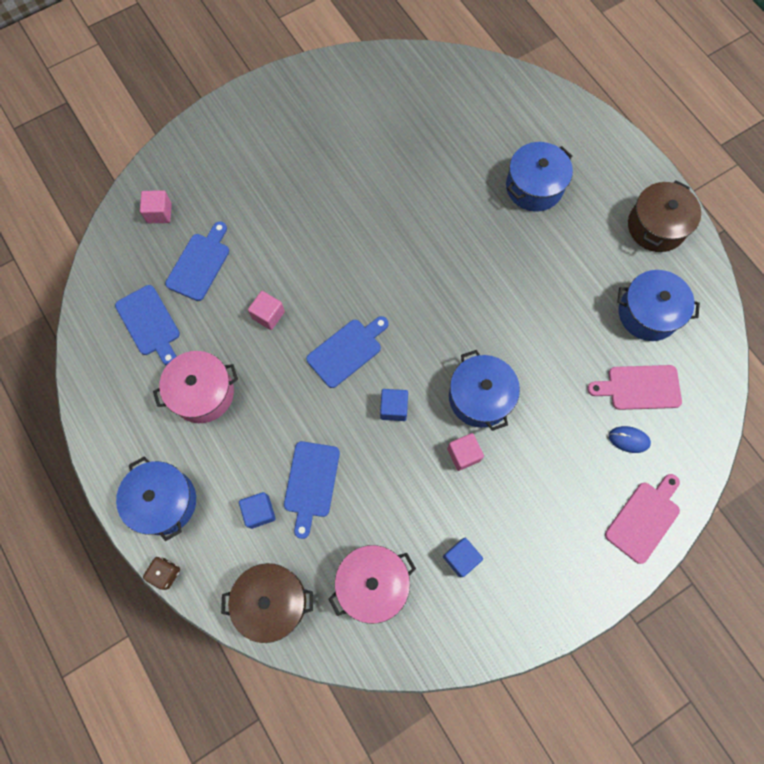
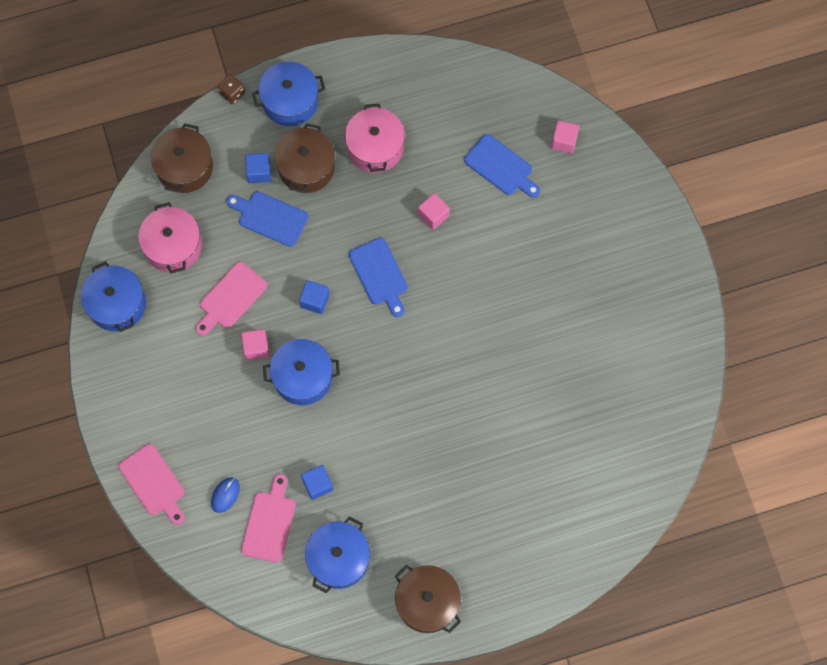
camera: 105 degrees right, 0 degrees up
(149, 323) = (453, 115): blue cutting board -> none
(242, 460) = (306, 167): none -> brown pot
(416, 498) = (231, 298): none -> pink cutting board
(461, 558) = (171, 320): blue cube -> blue cube (317, 484)
(534, 187) = (503, 495): blue pot -> blue pot (117, 304)

